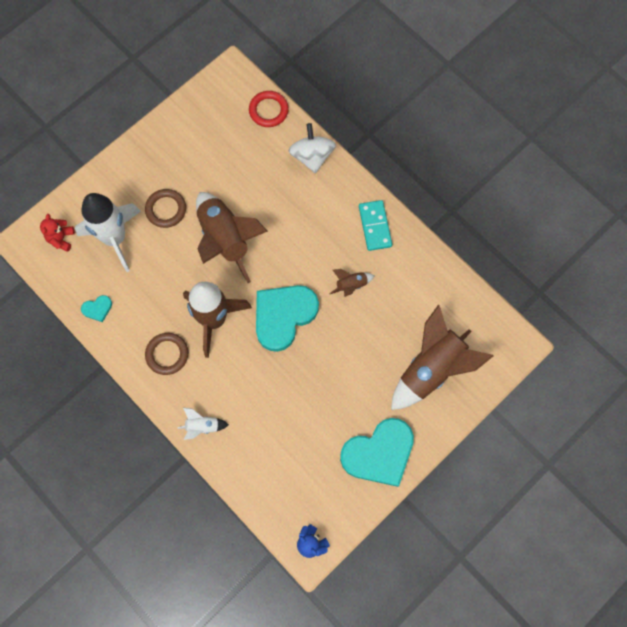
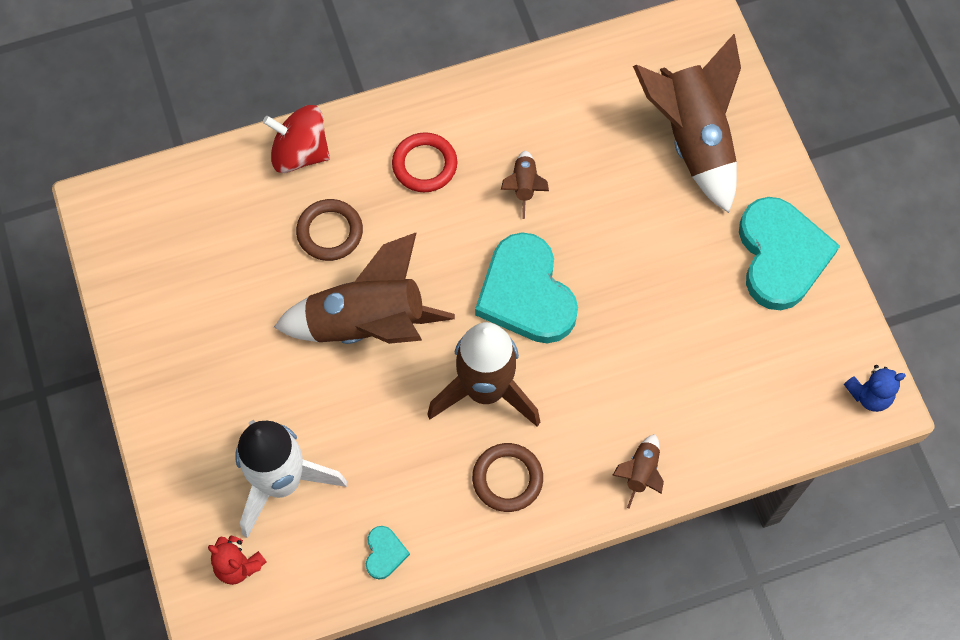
camera: 65 degrees left, 5 degrees down
(166, 209) = (274, 388): brown ring -> brown ring (330, 232)
(202, 426) = (641, 472): white rocket -> brown rocket
(268, 110) = (193, 179): red ring -> red ring (424, 165)
(312, 156) = (300, 153): white spinning top -> red spinning top
(375, 226) = (452, 118): turquoise domino -> none

